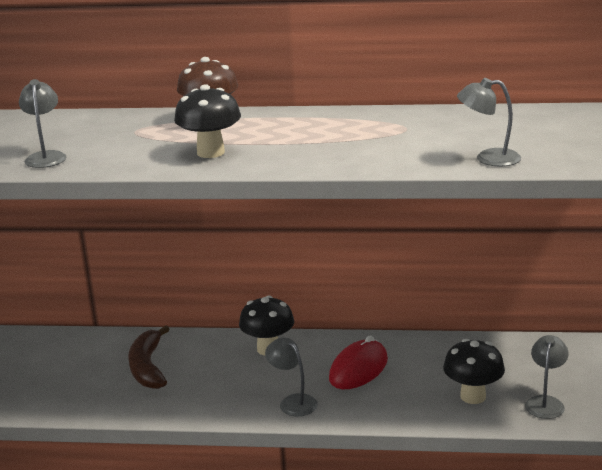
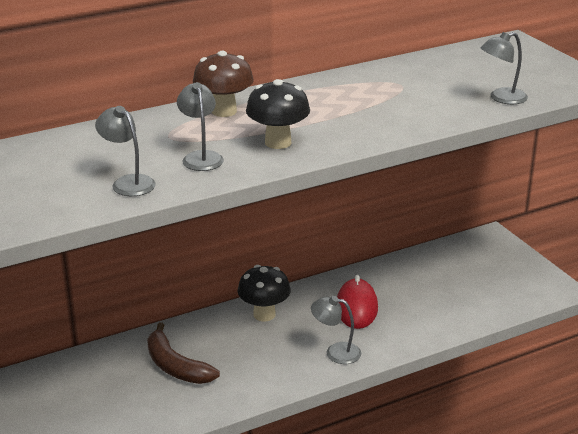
camera: 35 degrees left, 5 degrees up
(473, 396) = (463, 300): black mushroom -> none
(545, 402) = (515, 287): grey lamp -> grey lamp (201, 157)

